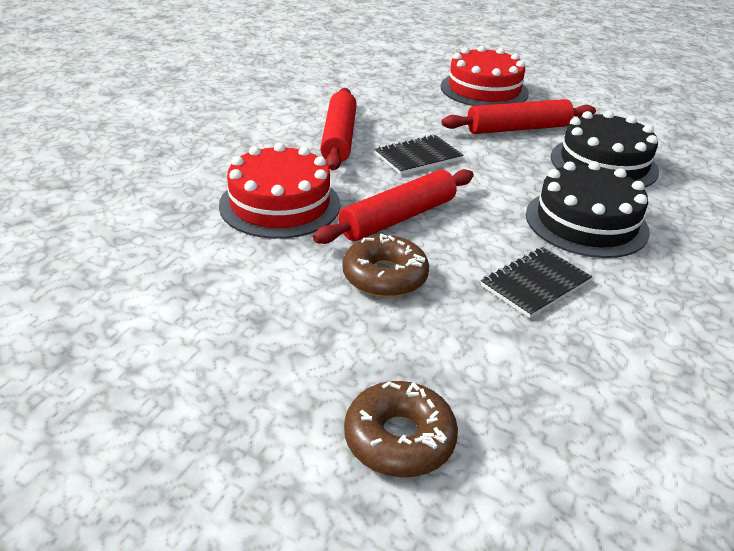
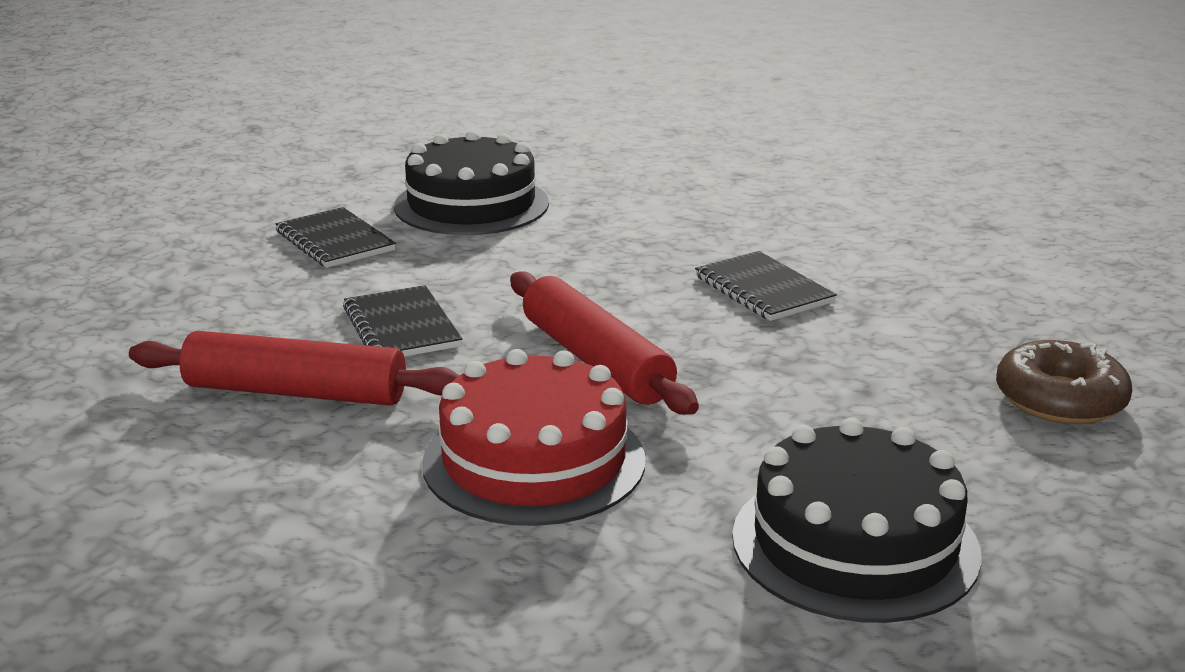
camera: 80 degrees left, 10 degrees down
(385, 276) = (751, 383): brown donut -> none
(484, 90) = (166, 246): red cake -> none
(518, 128) = (334, 241): red rolling pin -> black notebook
(586, 222) = (625, 240): black cake -> black cake (855, 544)

